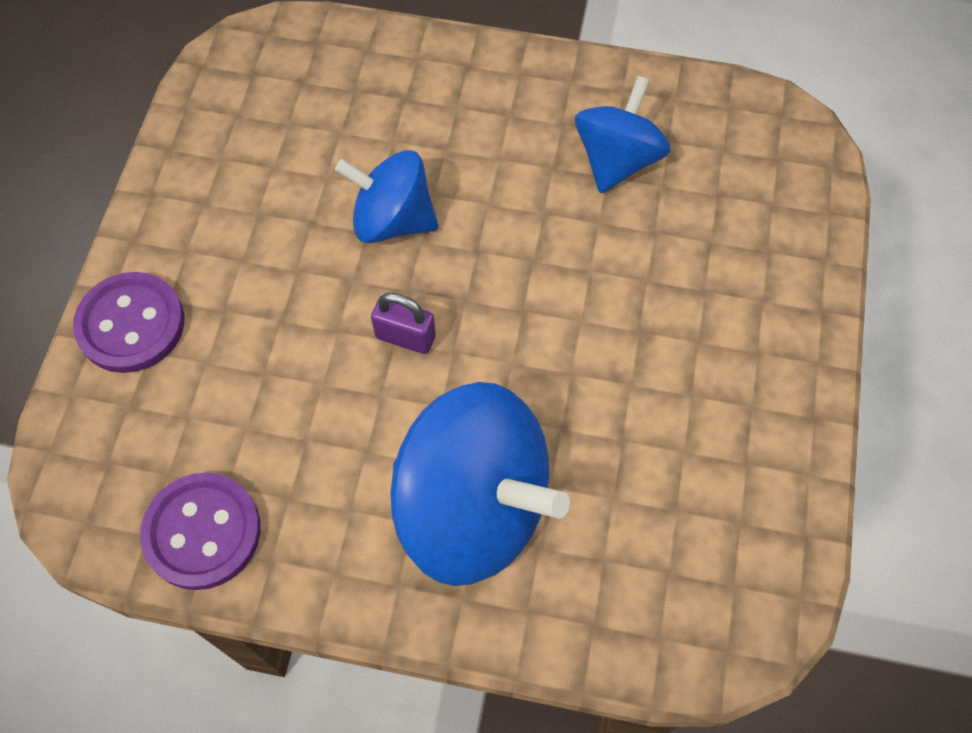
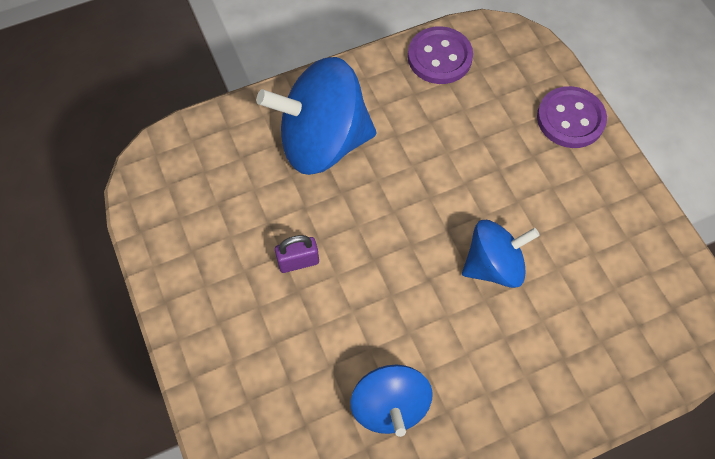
camera: 145 degrees right, 0 degrees up
(405, 337) = (426, 202): purple padlock -> purple padlock (298, 261)

